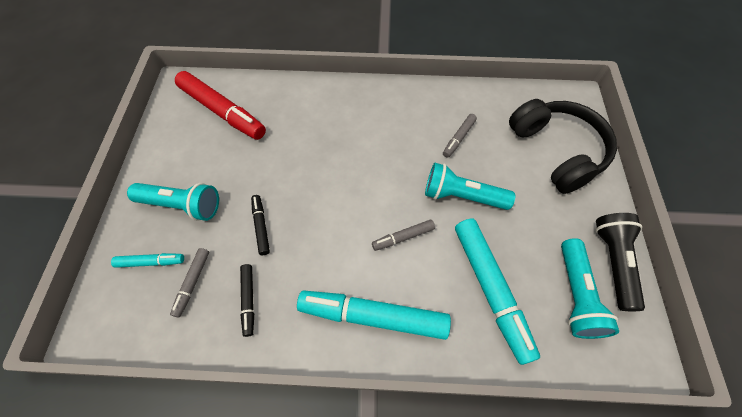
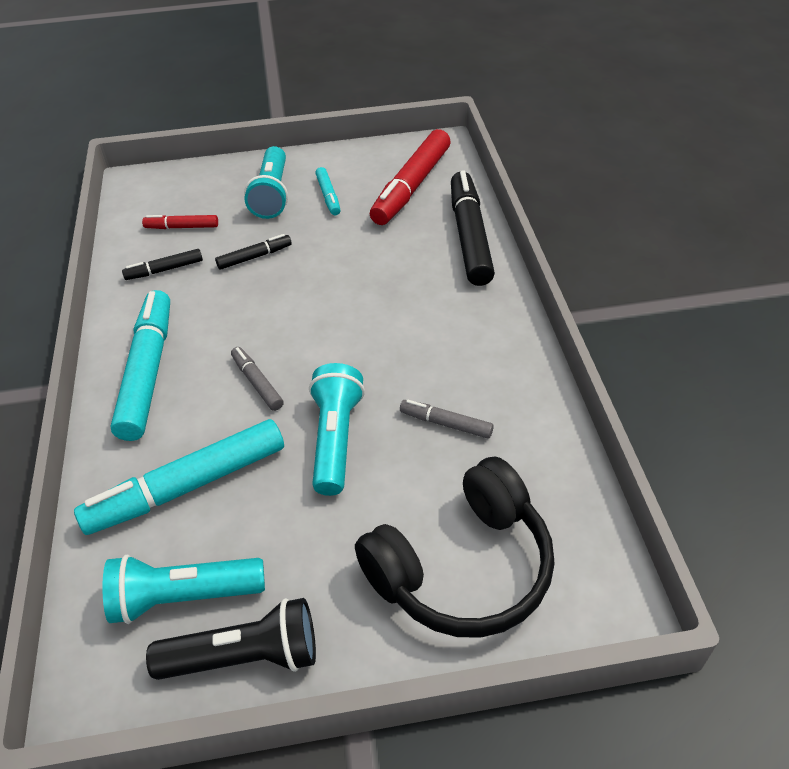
camera: 80 degrees right, 15 degrees down
(151, 262) = (203, 194): turquoise marker -> turquoise marker (328, 196)
(193, 283) = (182, 227): grey marker -> red marker
(295, 92) = (469, 237): none -> black marker

